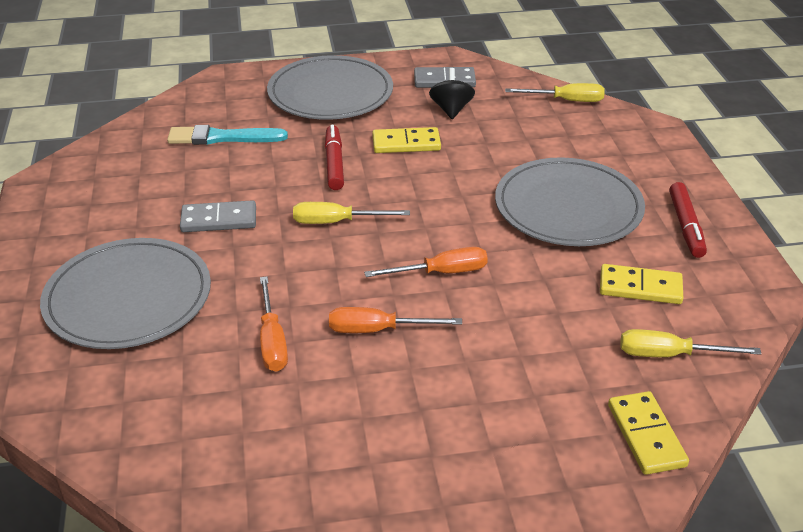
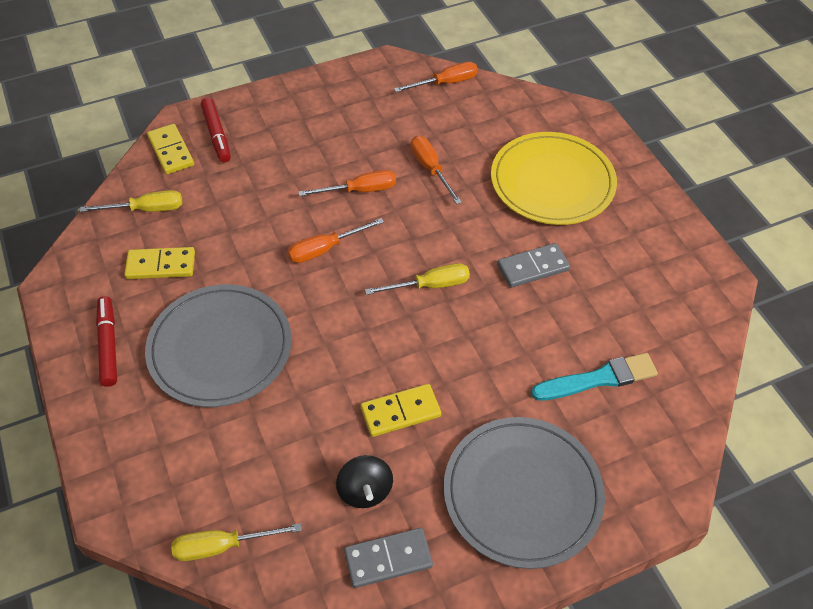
camera: 165 degrees right, 15 degrees up
(128, 298) = (552, 182): grey plate -> yellow plate
(172, 476) = (446, 83): none -> orange screwdriver
(334, 163) = (464, 362): red marker -> red marker (217, 135)

